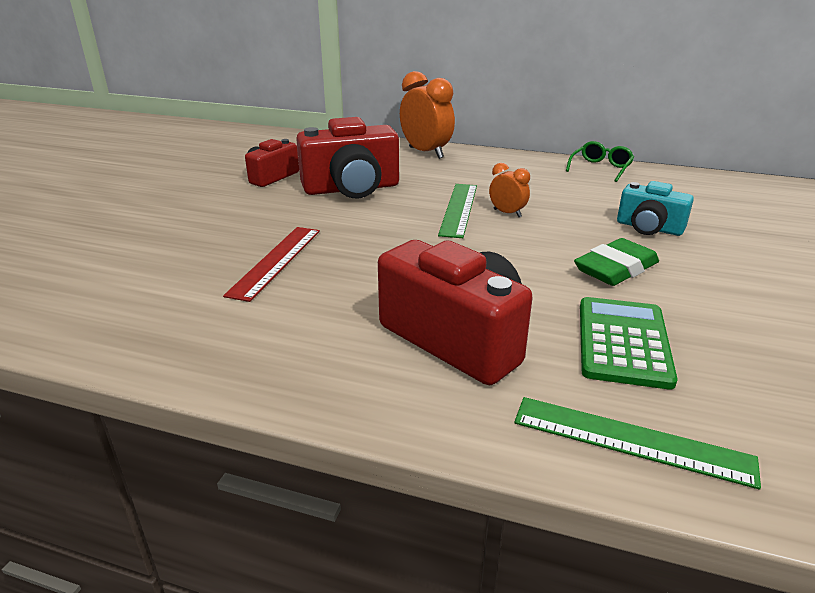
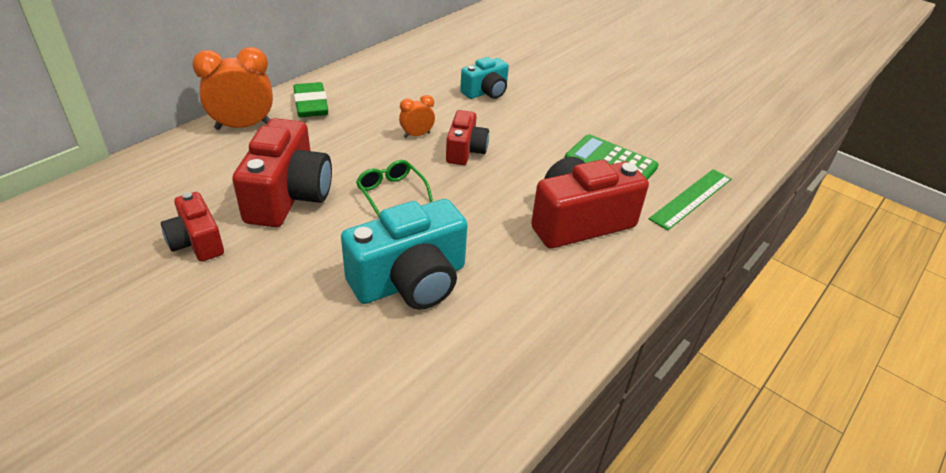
camera: 70 degrees left, 10 degrees up
(275, 261) = (410, 281): red ruler -> turquoise camera
(458, 209) = (389, 154): green ruler -> none
(513, 241) = (465, 151): none -> red camera
(600, 168) = (373, 64): green glasses -> green glasses (391, 192)
(615, 269) = (530, 128): green eraser -> green eraser (311, 105)

